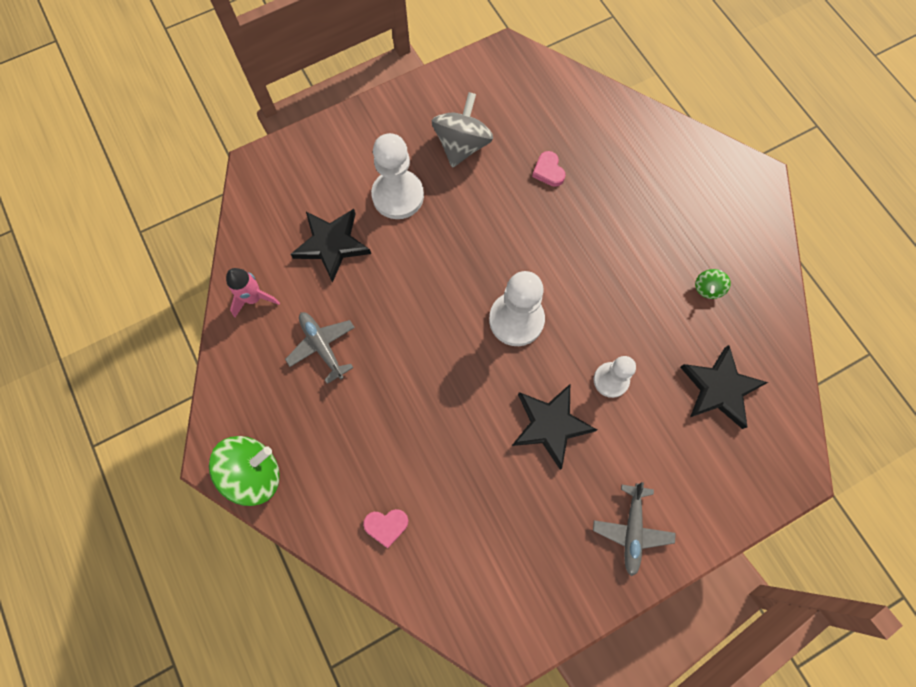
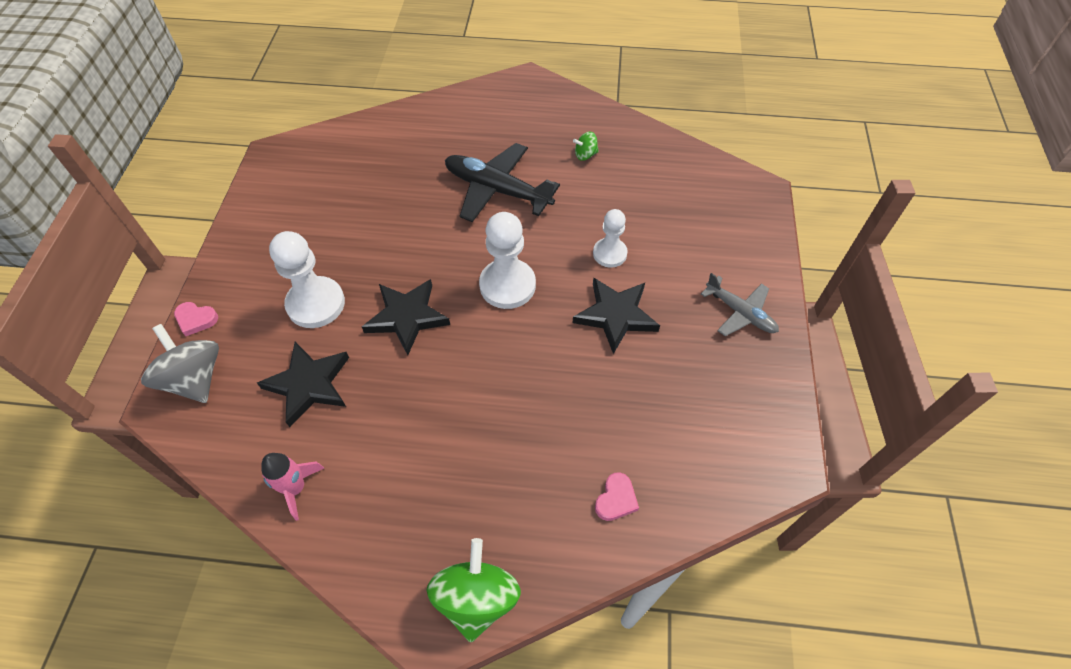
camera: 55 degrees left, 15 degrees down
(322, 346) = (400, 453): grey plane -> none
(462, 145) = (319, 231): grey spinning top -> grey spinning top (195, 379)
(548, 171) = (402, 189): pink heart -> pink heart (196, 319)
(607, 243) = (497, 190): none -> black plane
(707, 288) = (585, 155): green spinning top -> green spinning top turned 105 degrees clockwise
(719, 388) = (667, 194): black star -> black star (407, 317)

